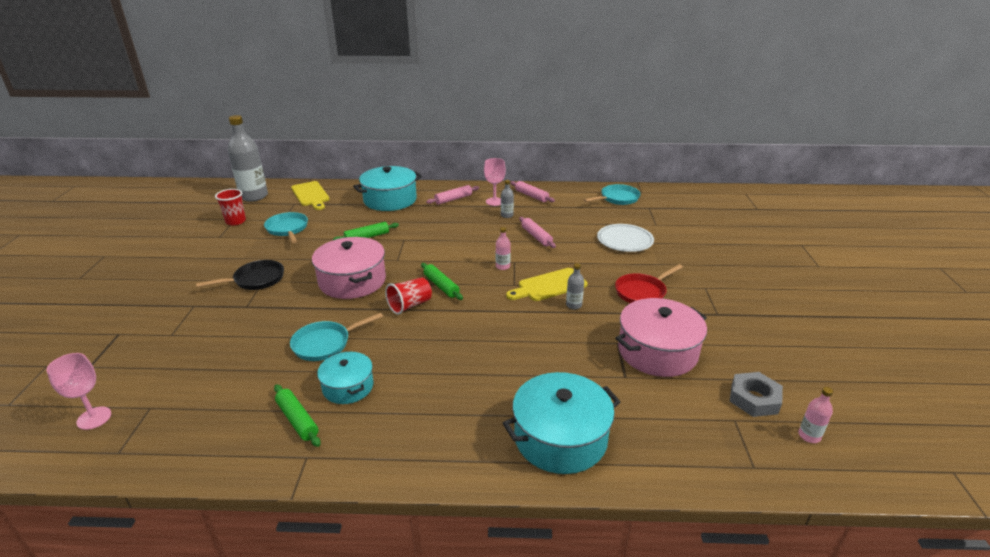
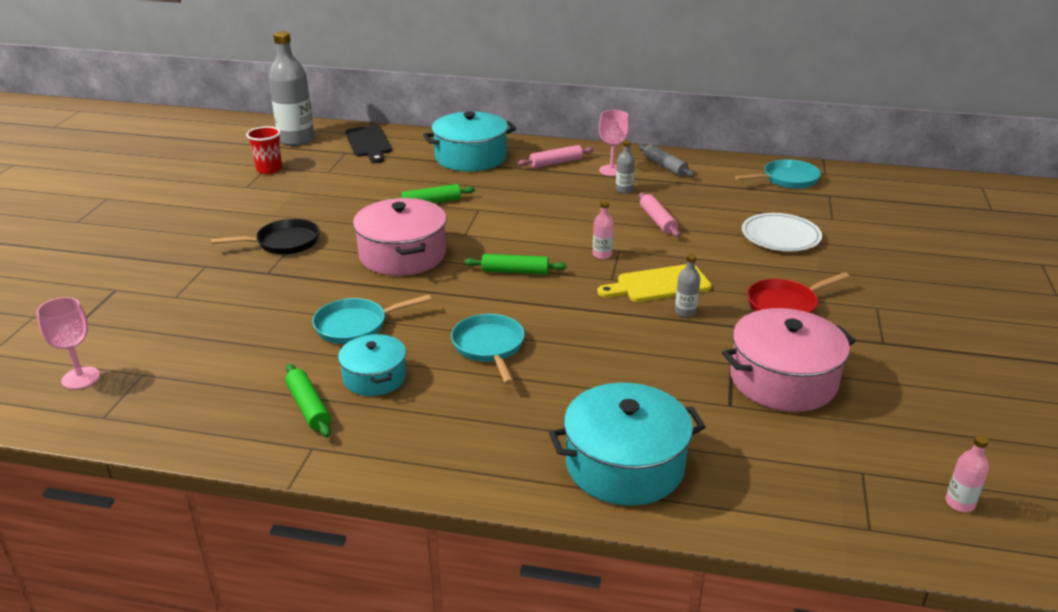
camera: 10 degrees right, 0 degrees up
(288, 229) = (332, 184): turquoise pan -> turquoise pan (489, 347)
(311, 195) = (369, 143): yellow cutting board -> black cutting board
(410, 305) = (469, 291): red cup -> none
(441, 286) = (515, 271): green rolling pin -> green rolling pin turned 60 degrees counterclockwise
(531, 196) = (665, 166): pink rolling pin -> grey rolling pin
(754, 399) = (898, 451): grey nut -> none

